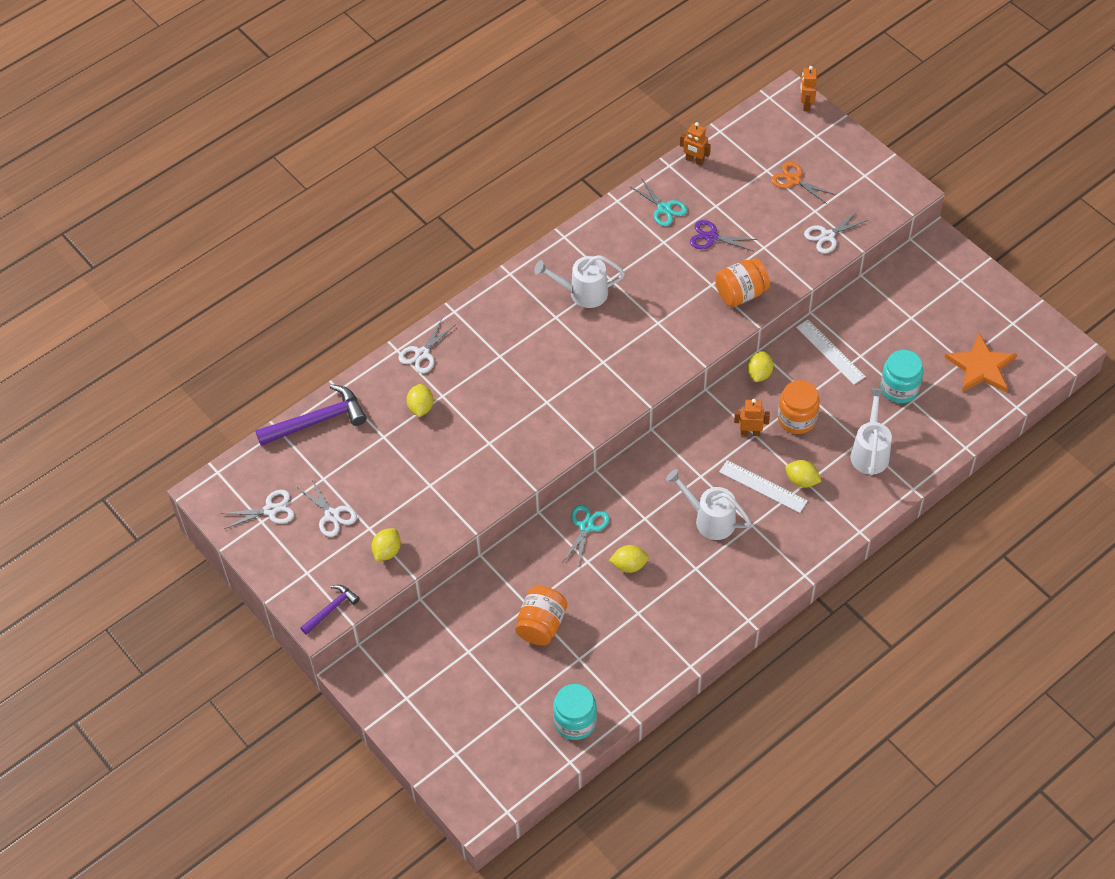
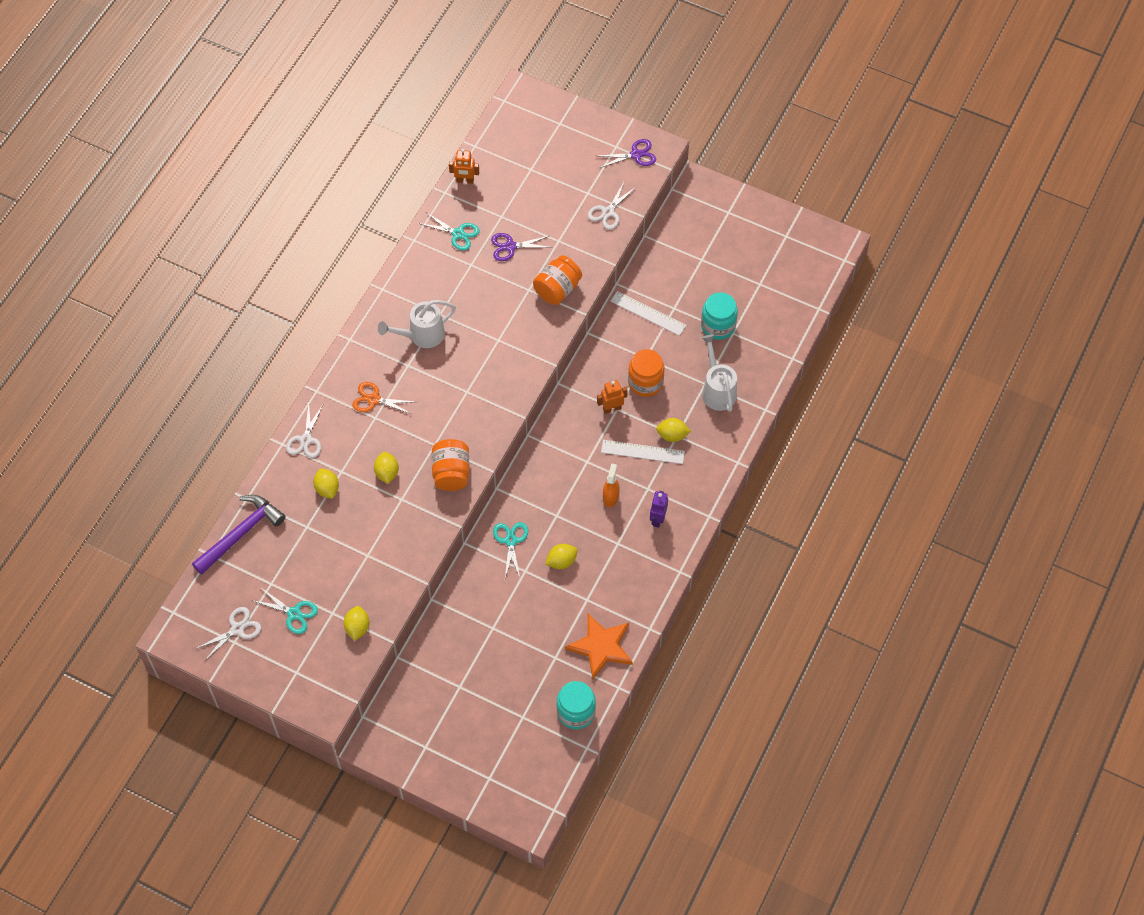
camera: 25 degrees left, 5 degrees up
(331, 609) = (332, 696): purple hammer -> none
(332, 515) = (294, 613): white scissors -> turquoise scissors
(541, 625) = (511, 640): orange jar -> orange jar (451, 473)
(709, 519) = (610, 497): white watering can -> orange spray bottle
(748, 558) = (657, 519): none -> purple robot
(759, 373) = (597, 353): yellow lemon -> yellow lemon (387, 473)
(794, 180) = (558, 170): orange scissors -> orange scissors (374, 399)
(806, 104) = (538, 97): orange robot -> none
(882, 189) = (636, 155): none -> purple scissors
(981, 367) = (776, 284): orange star -> orange star (601, 647)

